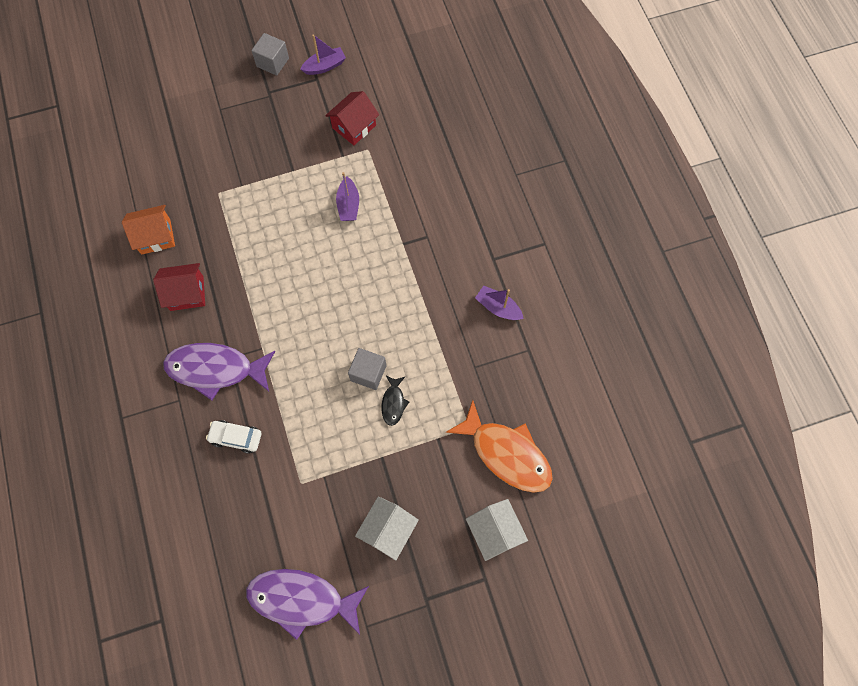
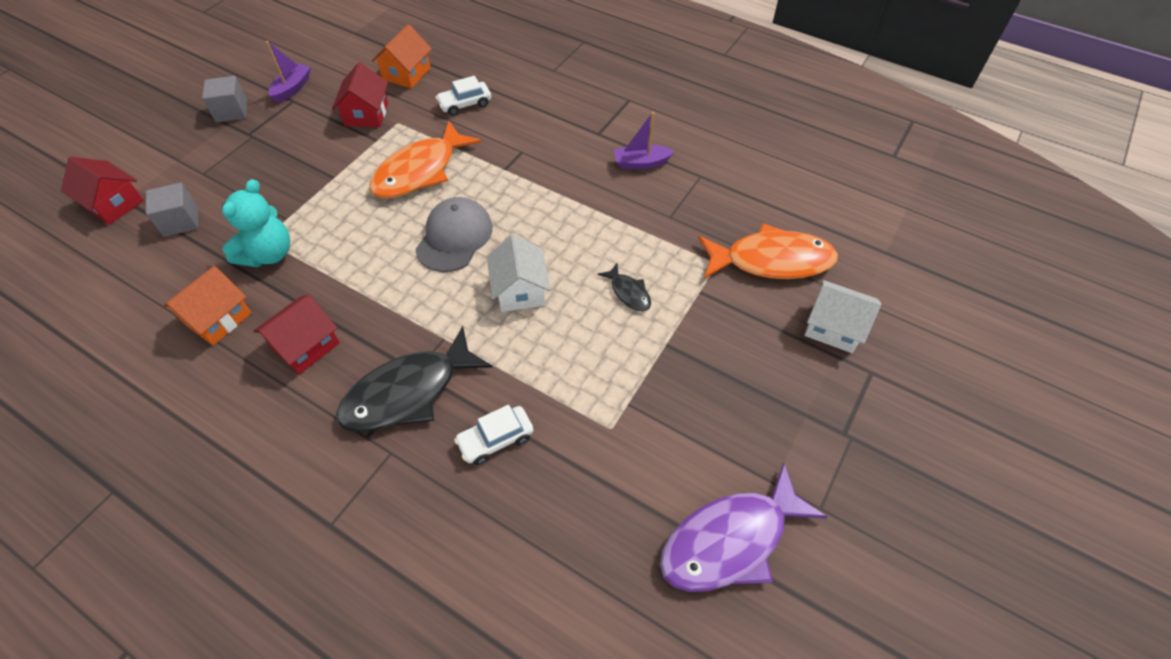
camera: 40 degrees left, 15 degrees down
(156, 99) = (114, 204): none -> red house
(213, 207) = (268, 254): none -> turquoise teddy bear
(215, 369) = (408, 392): purple fish -> black fish
(326, 277) = (454, 237): none -> grey cap
(348, 205) = (420, 171): purple boat -> orange fish
(368, 373) = (578, 285): grey cube -> grey cube (181, 221)
(388, 530) = (741, 401): white house -> white house (520, 290)
(409, 105) = (406, 74): none -> orange house
(425, 164) = (465, 104): none -> white car

